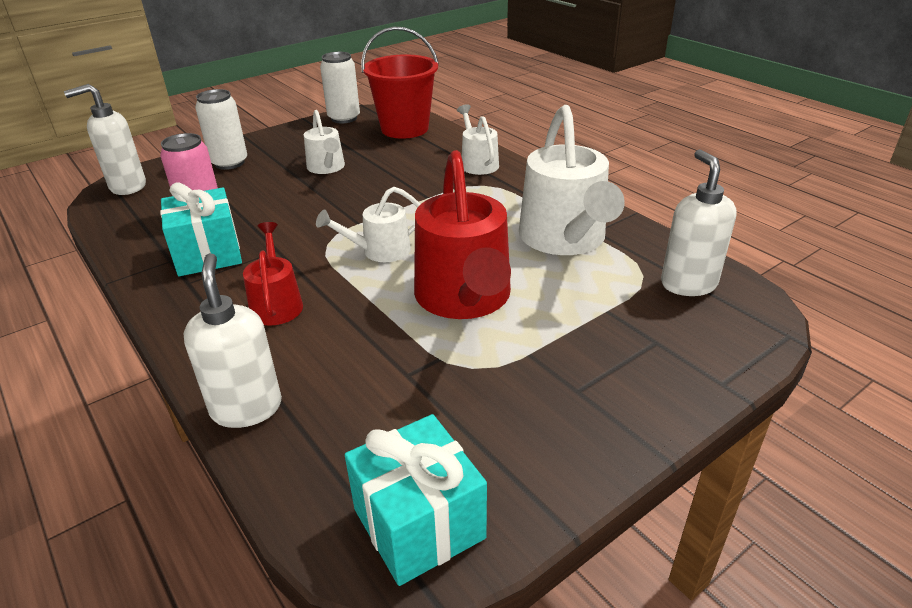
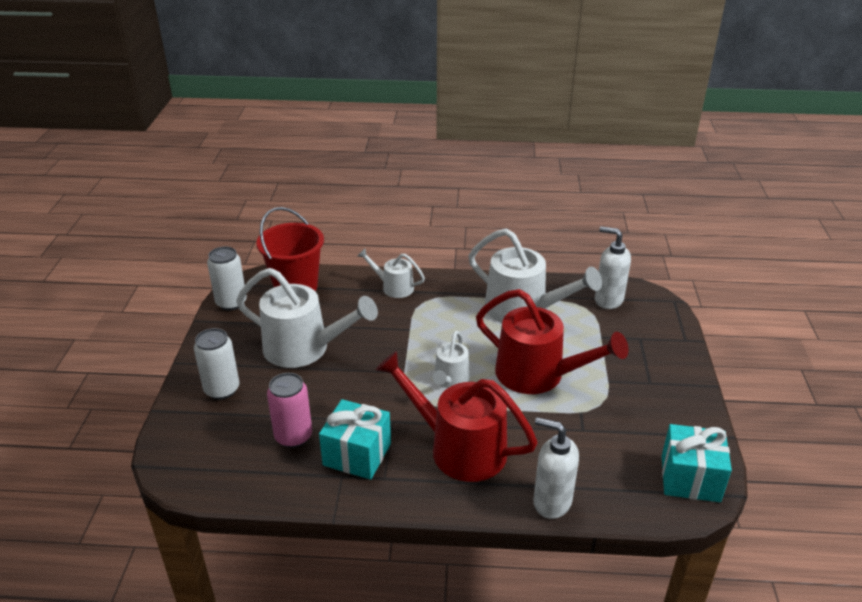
camera: 50 degrees left, 0 degrees up
(127, 186) = (181, 459): white soap dispenser -> none
(276, 303) = (458, 448): red watering can -> red watering can, size x1.89
(327, 168) = (304, 348): white watering can -> white watering can, size x1.89

